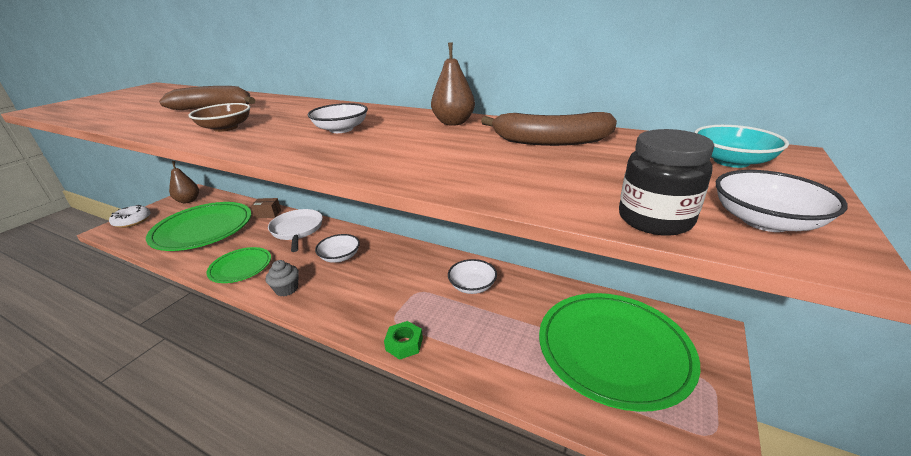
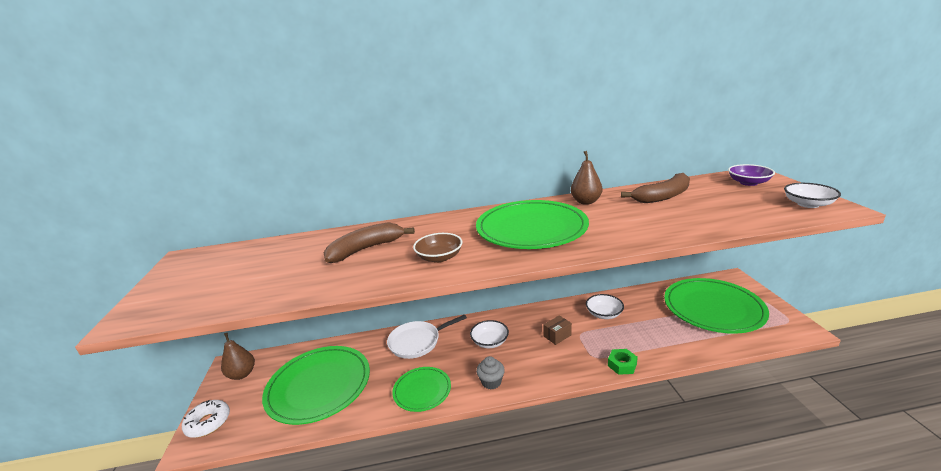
camera: 35 degrees left, 5 degrees down
(268, 214) = (363, 344): brown box -> brown box (557, 336)
(297, 230) = (417, 342): white pan -> white pan turned 60 degrees counterclockwise
(341, 129) = (531, 228): white bowl -> green plate
(654, 219) = (782, 217): black jar -> none
(731, 161) = (748, 183): turquoise bowl -> purple bowl

